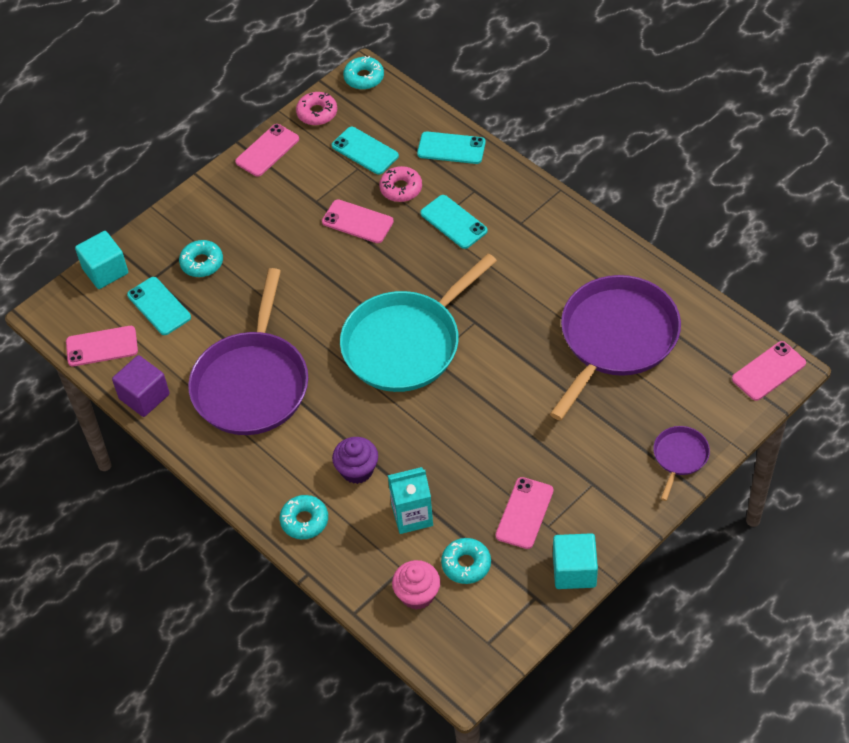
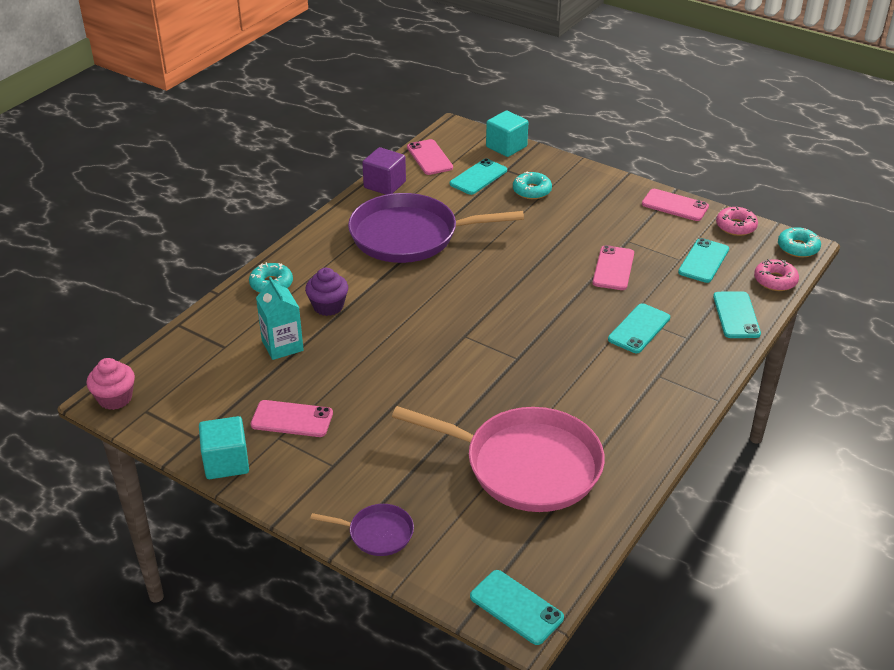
camera: 75 degrees right, 15 degrees down
(401, 188) = (667, 289): pink donut -> pink donut (775, 280)
(406, 344) = (477, 317): turquoise pan -> none
(417, 594) = (197, 359): pink cupcake -> pink cupcake (115, 398)
(466, 564) = (231, 386): turquoise donut -> none
(616, 338) = (526, 465): purple pan -> pink pan
(768, 371) = (516, 607): pink phone -> turquoise phone

